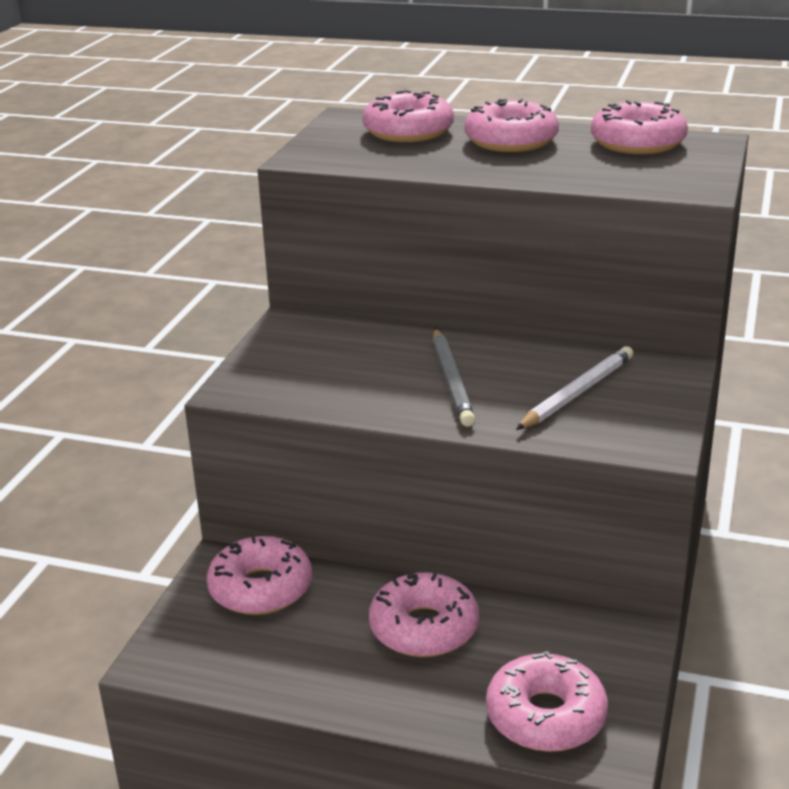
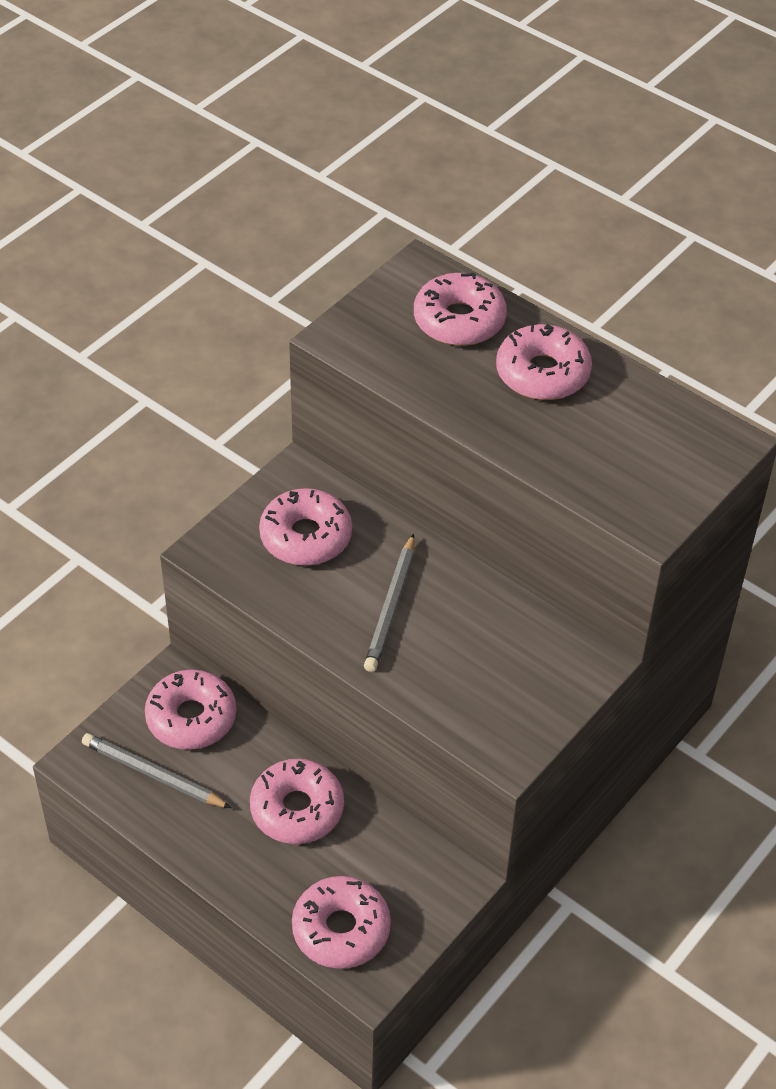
camera: 20 degrees right, 20 degrees up
(246, 647) = (153, 774): none -> grey pencil
(577, 392) = (486, 663): white pencil -> none
(637, 143) = (657, 421): pink donut -> pink donut (306, 537)

